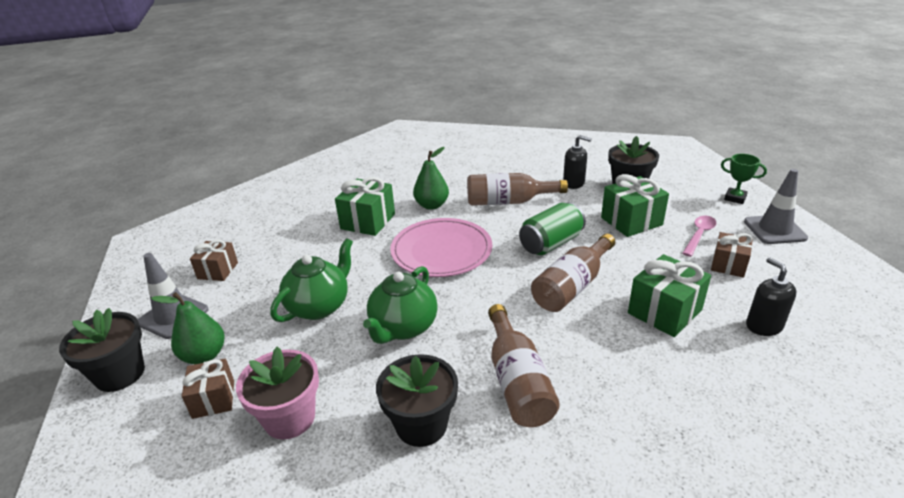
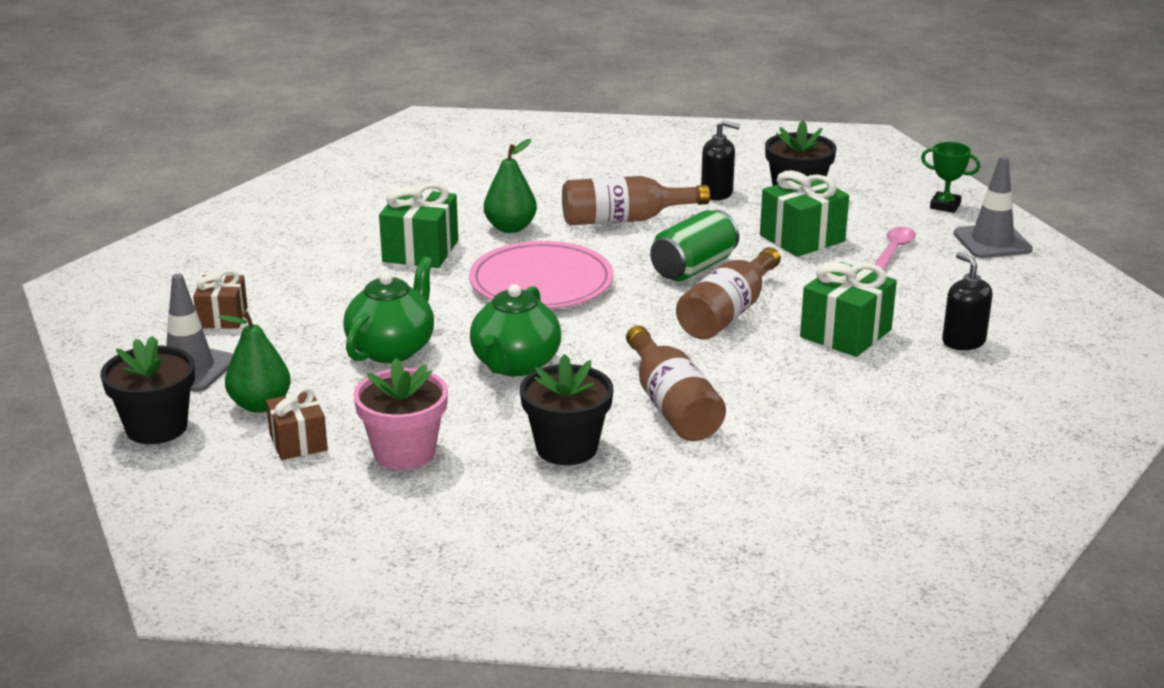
camera: 10 degrees left, 5 degrees down
(728, 265) = (928, 283): brown gift -> none

